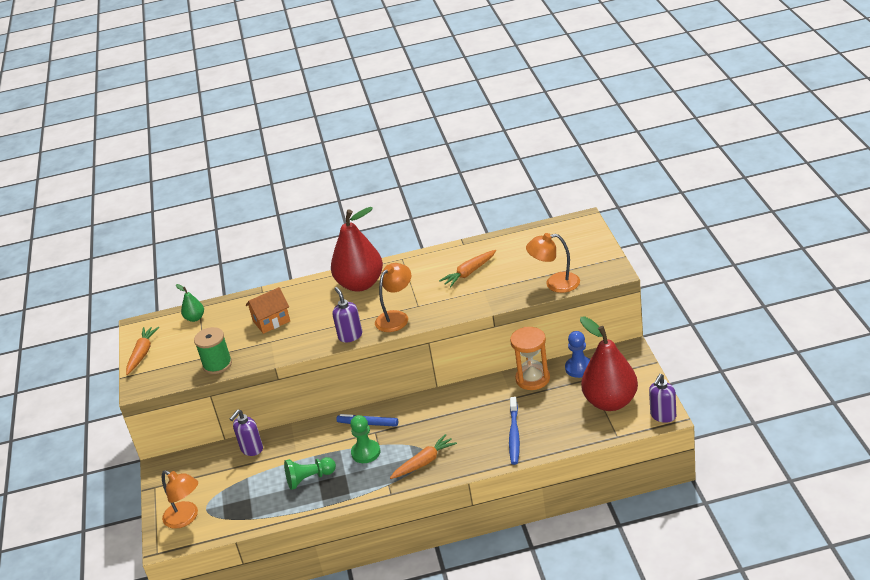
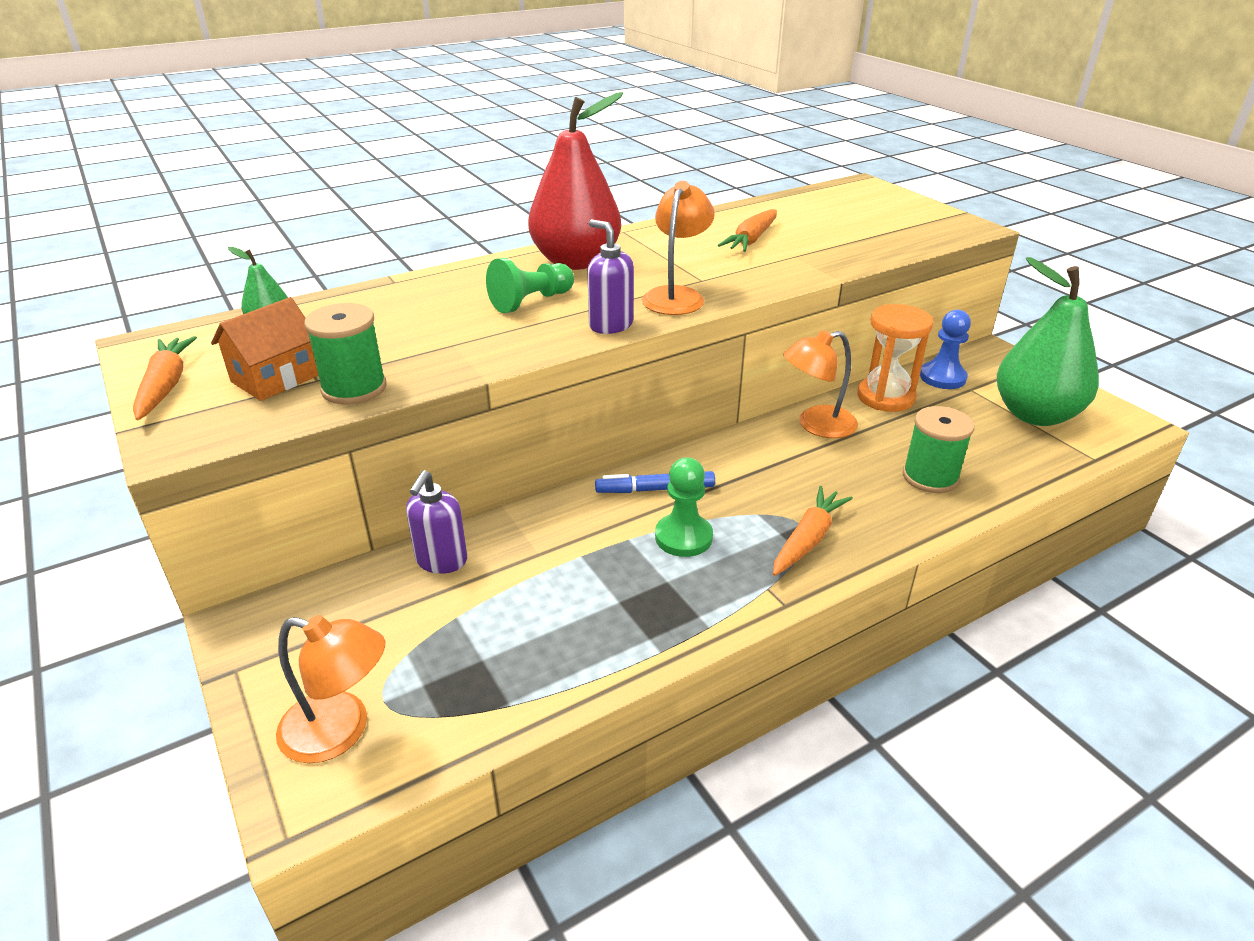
camera: 25 degrees left, 0 degrees up
(271, 321) = (437, 317): orange house -> orange house (275, 378)
(309, 479) = (597, 600): green pawn -> green pawn (531, 302)
(514, 435) = (930, 477): blue toothbrush -> green spool
(555, 283) = (901, 243): orange lamp -> orange lamp (816, 425)
(610, 402) = (1035, 415): red pear -> green pear
(663, 416) = (1132, 424): purple soap dispenser -> none

